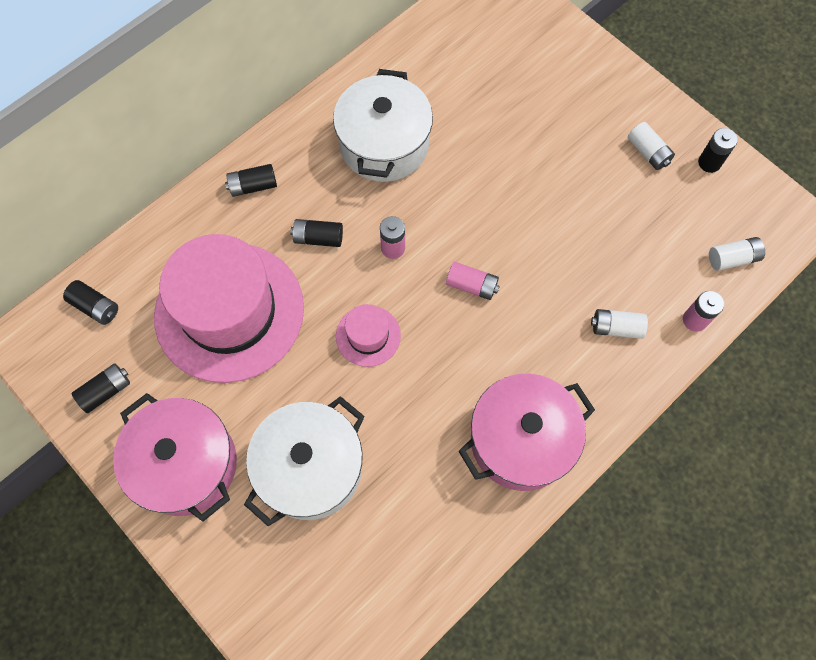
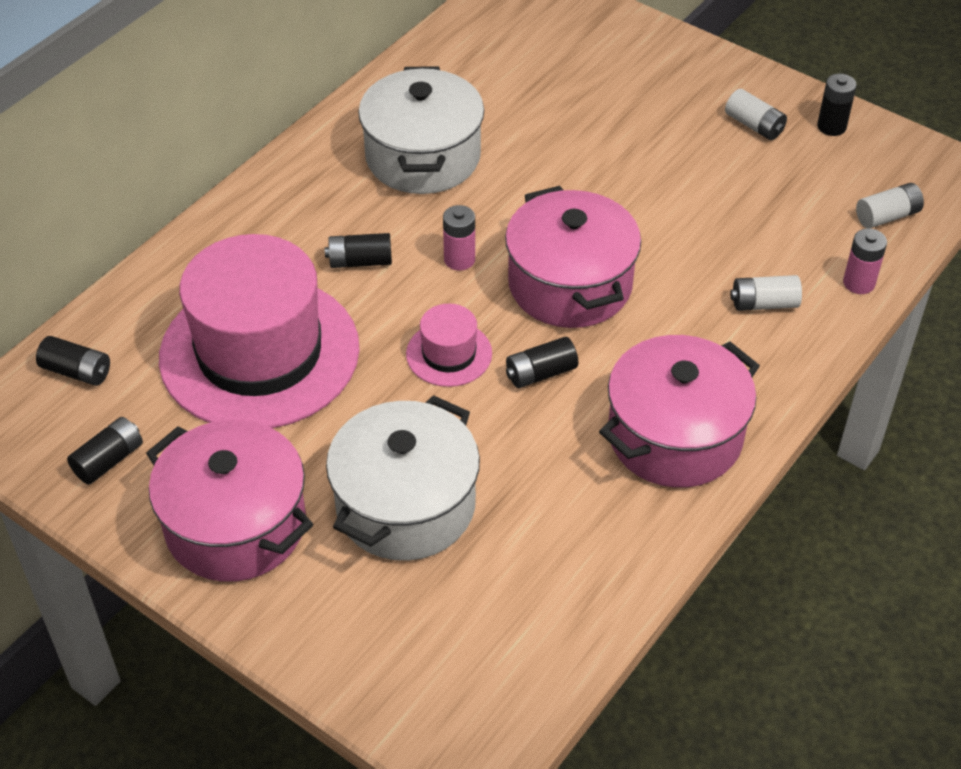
camera: 10 degrees left, 20 degrees down
(253, 186) = (262, 219): black battery -> black battery (540, 373)
(472, 285) = (570, 284): pink battery -> pink pot

